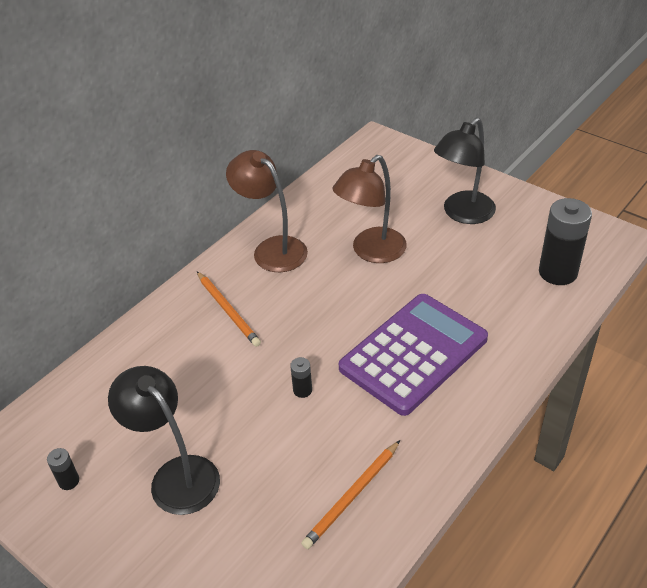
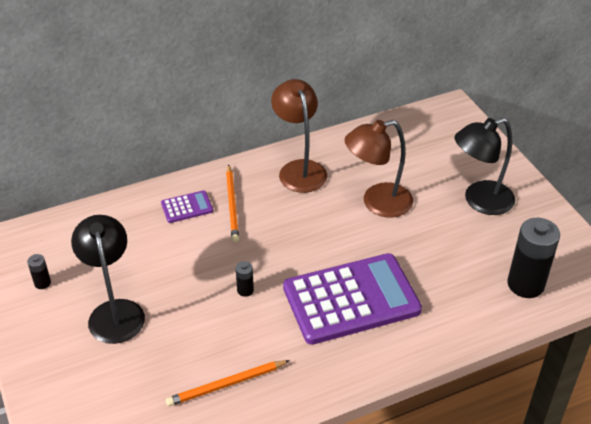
camera: 25 degrees right, 0 degrees up
(181, 331) = (187, 207): none -> purple calculator

